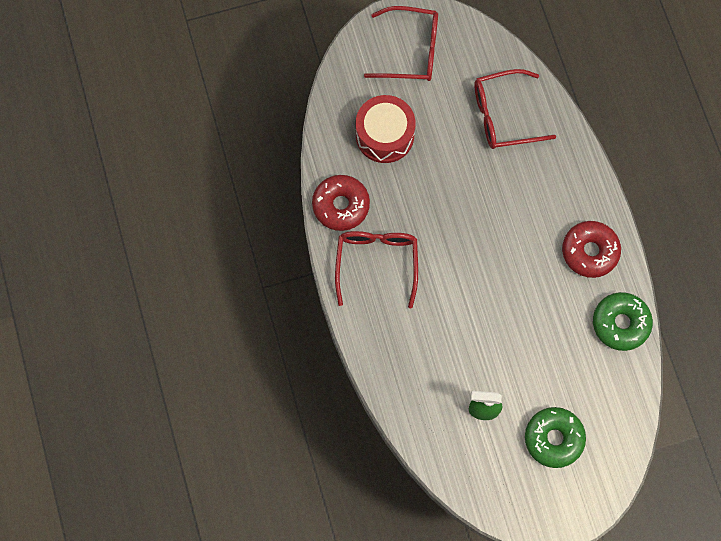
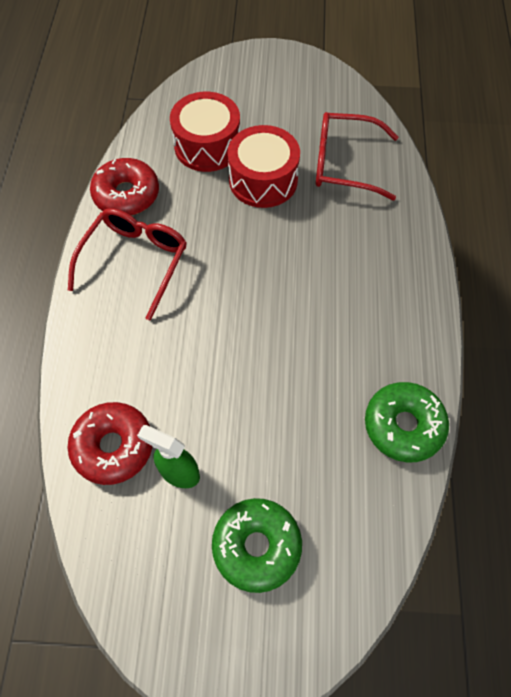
camera: 20 degrees right, 10 degrees down
(411, 50) = (271, 83): red glasses -> none
(444, 154) = (263, 180): none -> red drum
(590, 252) = (392, 328): red donut -> red donut (113, 446)

